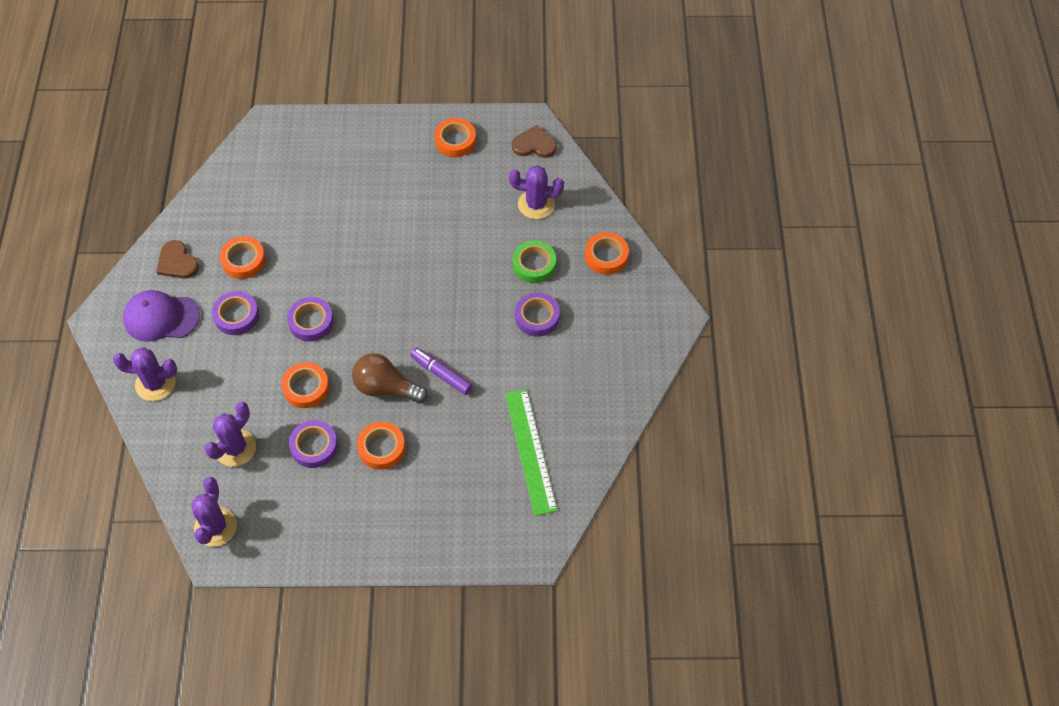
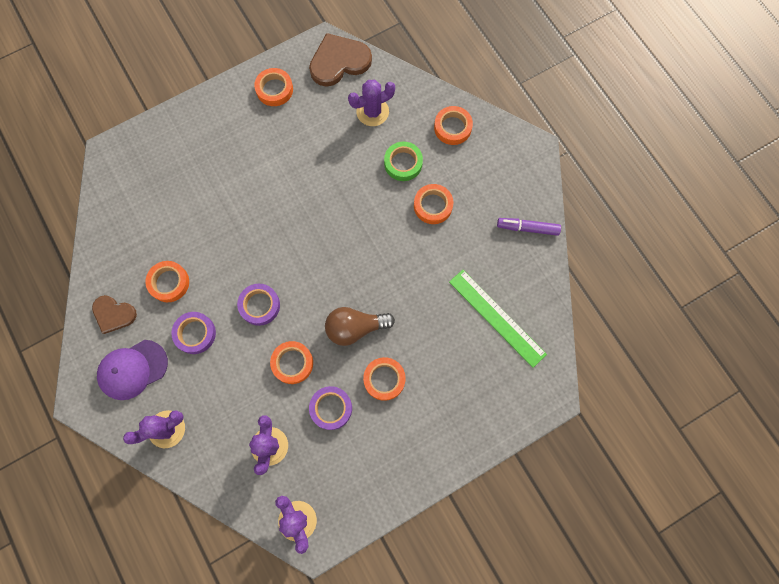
camera: 30 degrees left, 15 degrees up
(441, 374) = (390, 292): purple marker -> purple marker (527, 228)
(534, 145) = (339, 62): brown heart -> brown heart, size x1.61
(537, 317) = (433, 206): purple tape -> orange tape

